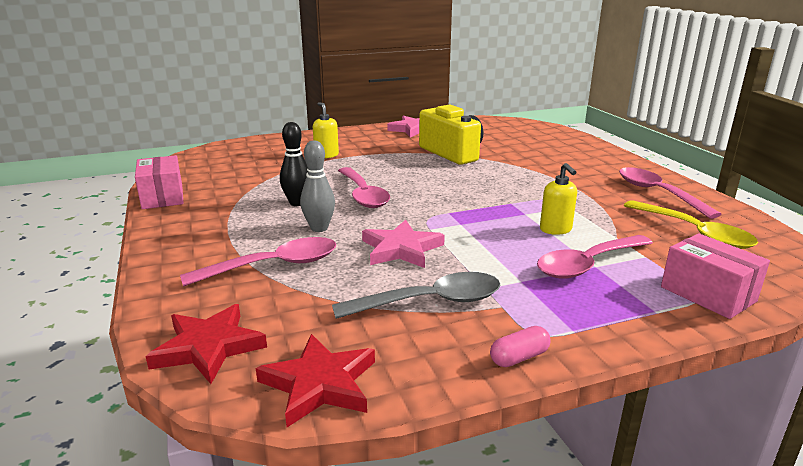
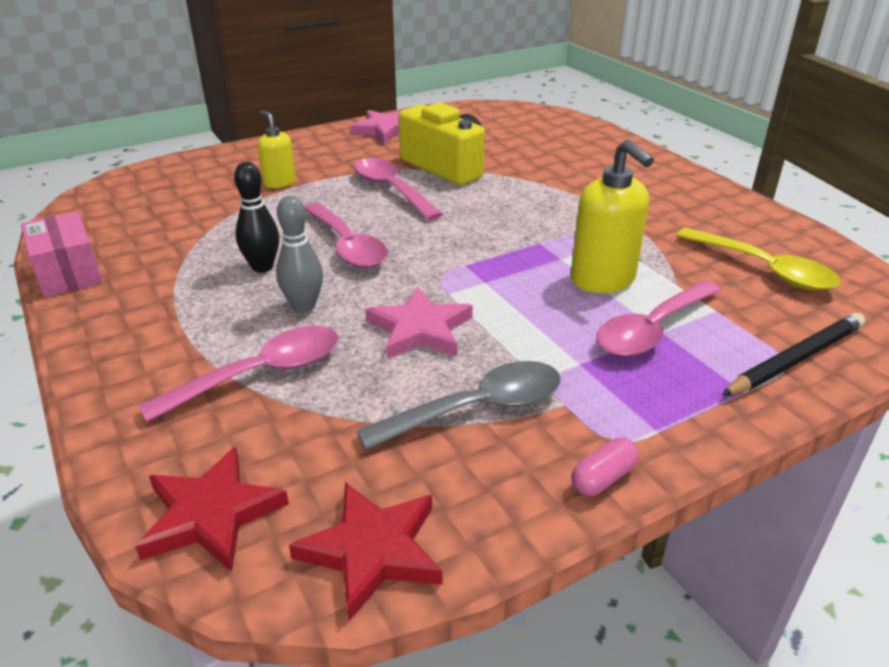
camera: 10 degrees left, 10 degrees up
(555, 229) = (603, 280): yellow soap dispenser -> yellow soap dispenser, size x1.67
(657, 193) = (710, 212): pink spoon -> pink spoon (391, 189)
(707, 294) = (795, 359): pink box -> black pencil

